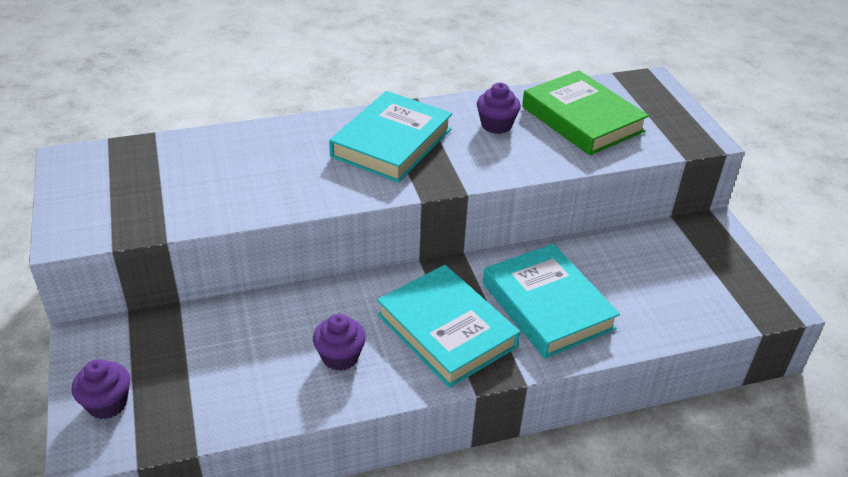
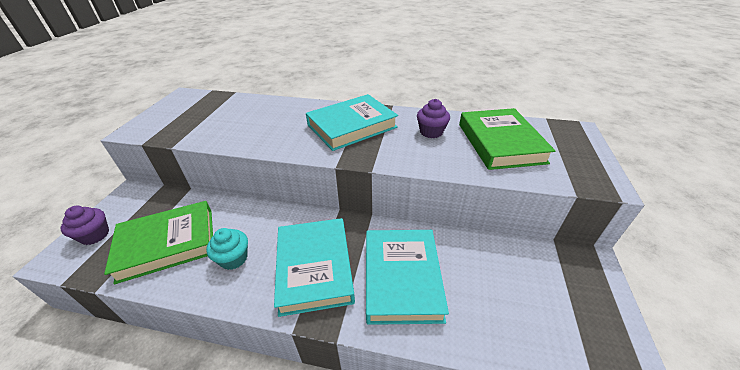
camera: 30 degrees right, 0 degrees up
(232, 374) = (167, 243): none -> green book
(340, 357) = (233, 258): purple cupcake -> turquoise cupcake

